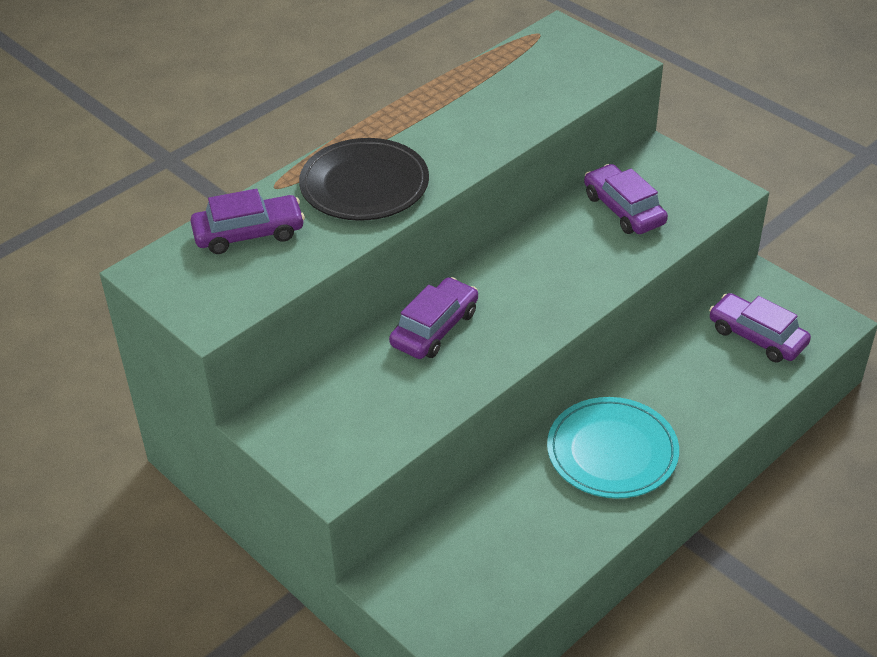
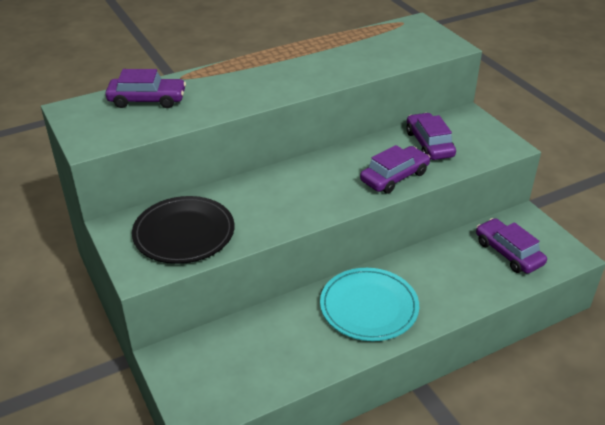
camera: 15 degrees right, 5 degrees down
(364, 185) = (239, 86): black plate -> black plate (184, 233)
(435, 328) = (261, 191): purple car -> purple car (394, 177)

